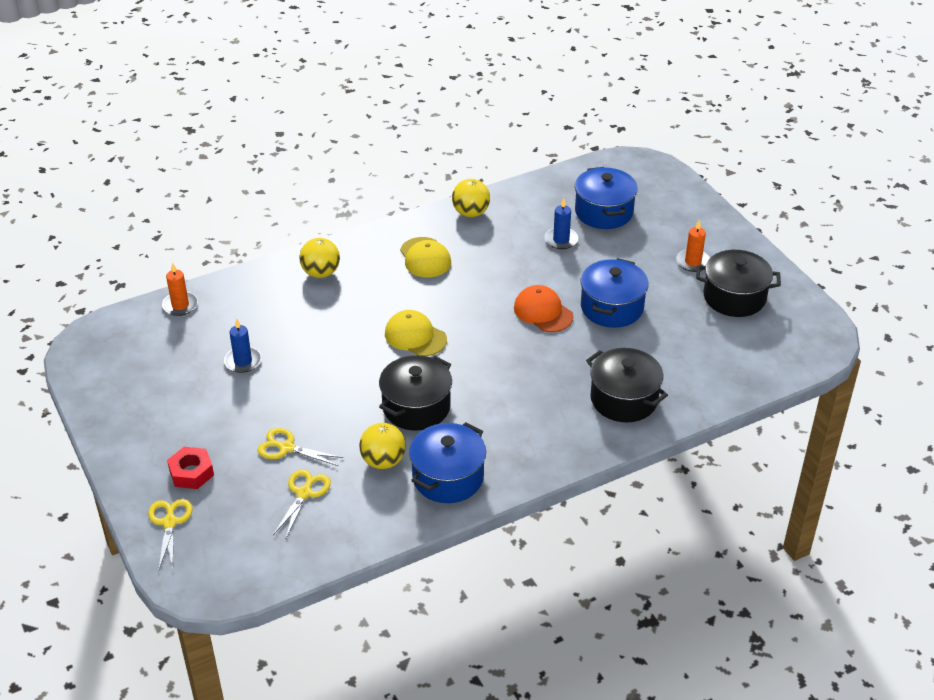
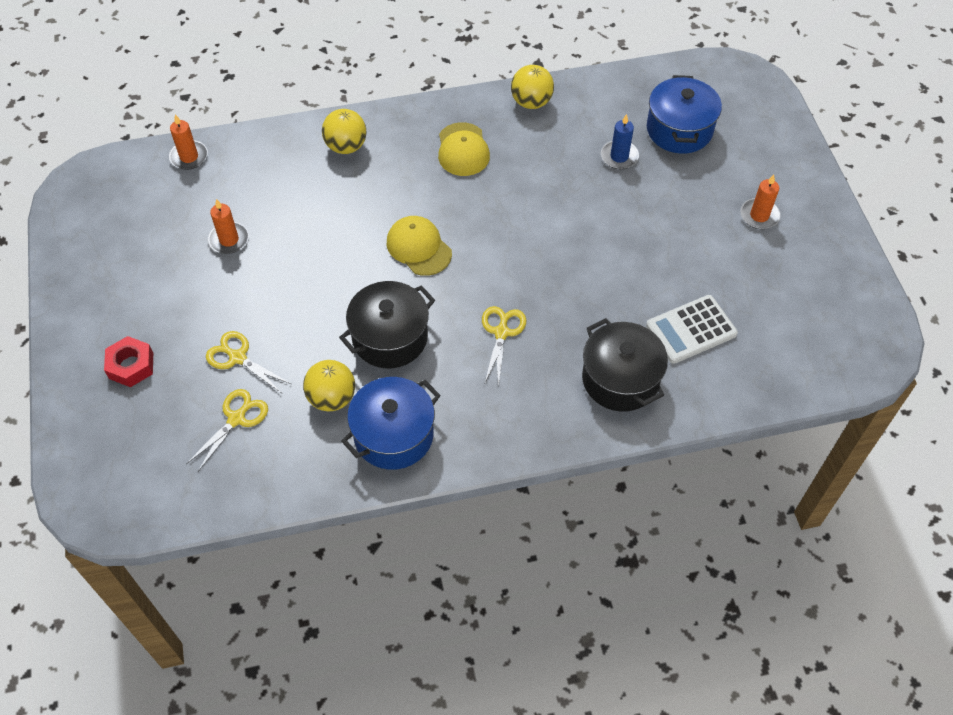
camera: 15 degrees right, 15 degrees up
(170, 523) = (89, 422): yellow scissors -> yellow scissors (501, 333)
(243, 361) = (229, 240): blue candle -> orange candle
(543, 312) = (568, 246): orange cap -> none
(612, 307) = (647, 256): blue pot -> none
(668, 353) = (691, 330): none -> white calculator
(734, 297) = (792, 272): black pot -> none

